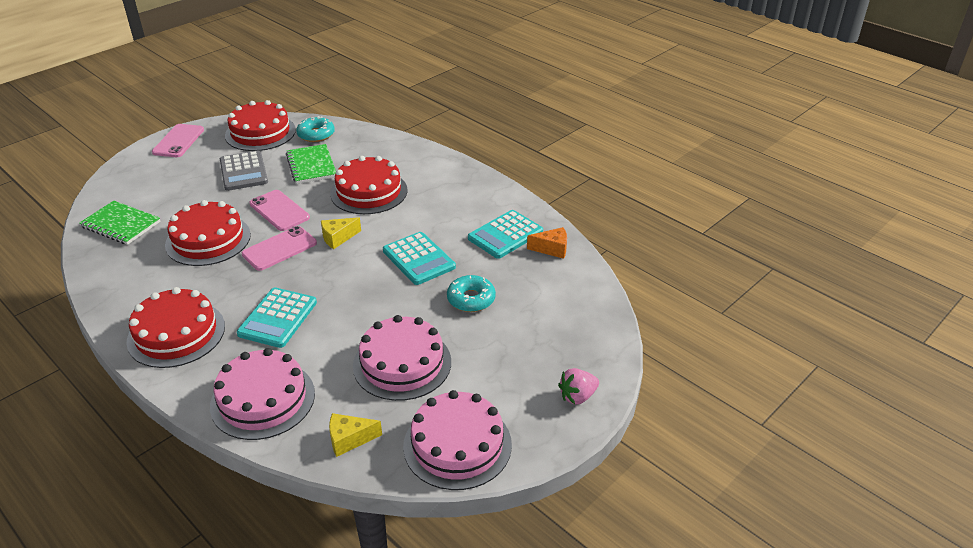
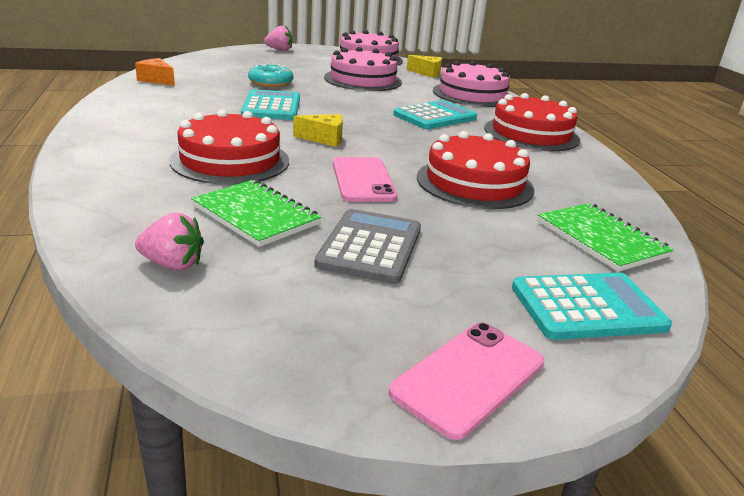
camera: 150 degrees left, 10 degrees down
(260, 133) = (268, 317): red cake -> none
(279, 249) = (395, 151): pink phone -> none
(311, 166) = (256, 215): green notebook -> green notebook turned 60 degrees counterclockwise
(316, 134) = (173, 264): turquoise donut -> pink strawberry
(505, 235) = (171, 95): turquoise calculator -> turquoise calculator (587, 307)

